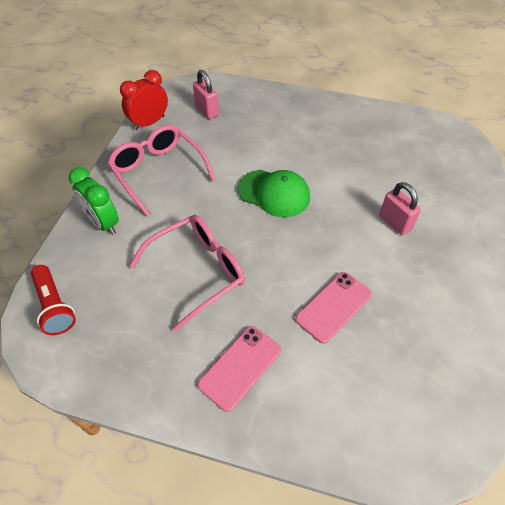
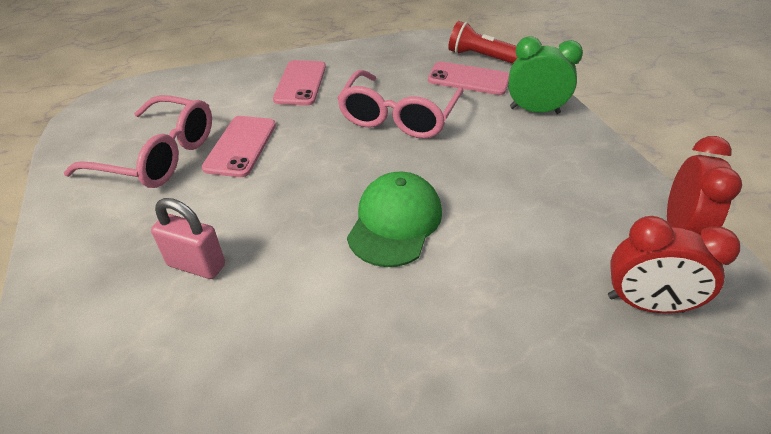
camera: 145 degrees right, 10 degrees down
(101, 282) = (468, 79): none -> pink phone
(158, 172) = (561, 176): pink glasses -> pink glasses (159, 156)
(207, 110) = (645, 304): pink padlock -> red clock
(274, 193) = (395, 222): green cap -> green cap turned 120 degrees clockwise

